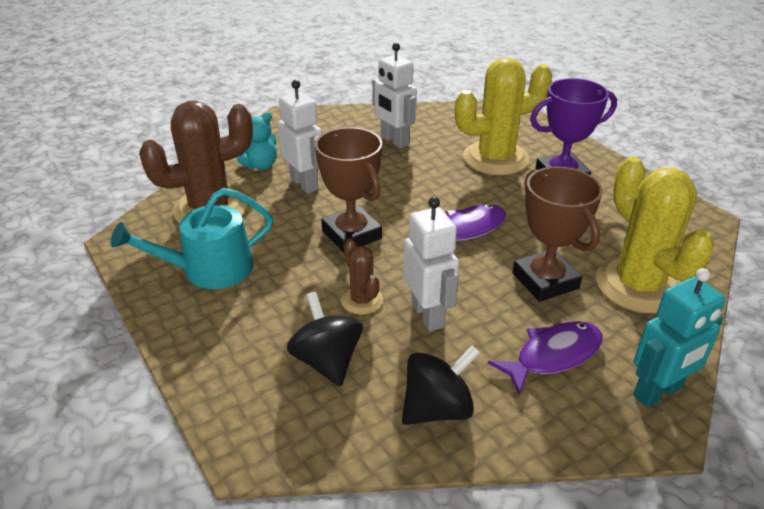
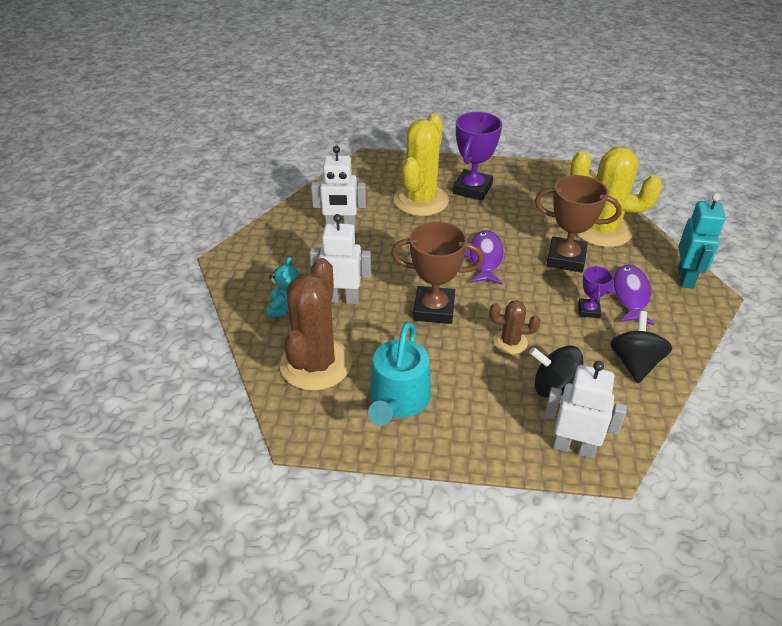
camera: 50 degrees left, 5 degrees up
(428, 315) = (552, 322): white robot -> white robot (573, 447)
(481, 334) = (588, 310): none -> purple trophy

